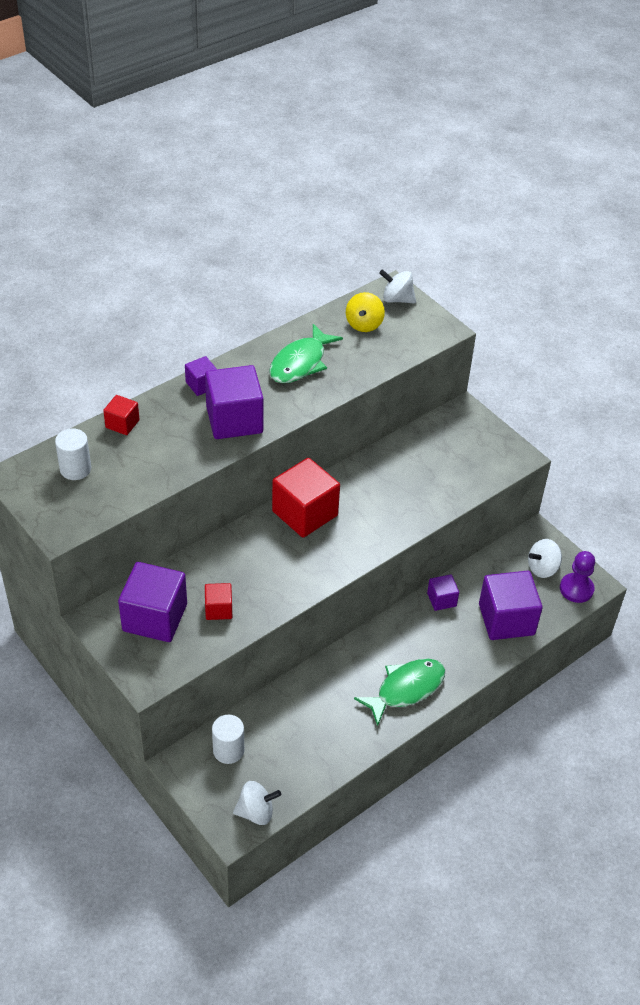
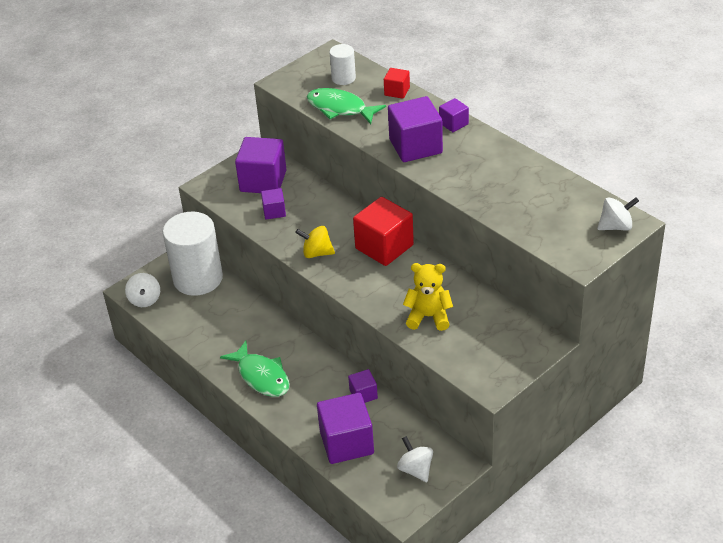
camera: 90 degrees right, 5 degrees down
(218, 609) = (274, 211): red cube -> purple cube
(228, 750) = (198, 278): white cylinder -> white cylinder, size x2.07
(300, 363) = (499, 174): green fish -> green fish (340, 108)
(364, 324) = (568, 208): yellow spinning top -> yellow spinning top (317, 253)
(397, 299) = (616, 226): white spinning top -> white spinning top turned 60 degrees clockwise
(419, 490) = (428, 317): none -> yellow teddy bear
(576, 589) = (393, 498): purple pawn -> none

